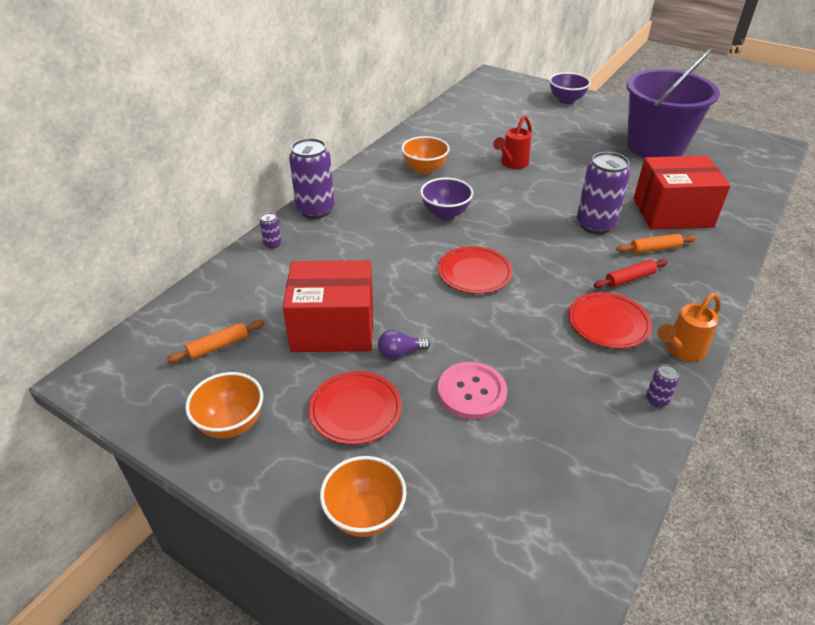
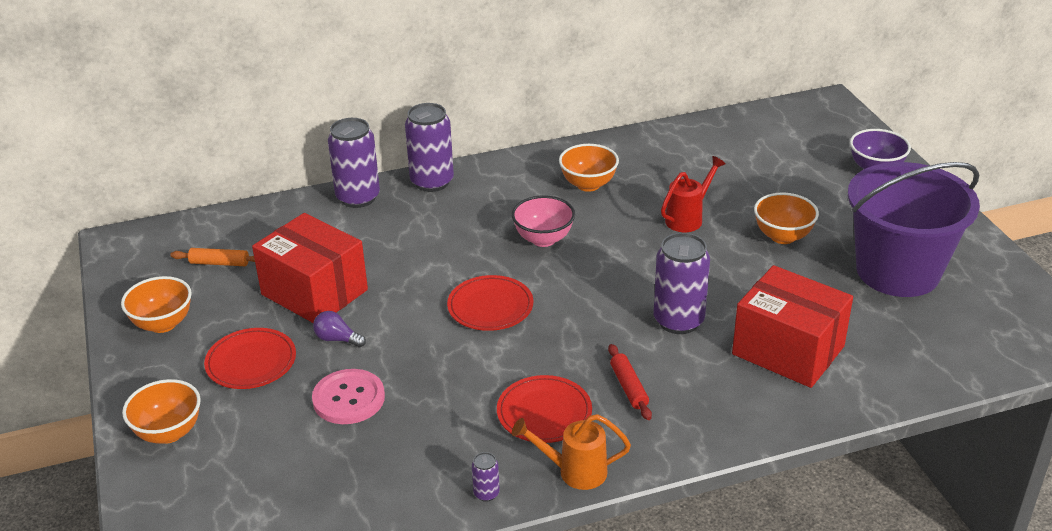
camera: 40 degrees right, 5 degrees down
(272, 244) = (358, 198): purple can -> purple can, size x2.28
(445, 214) = (543, 239): purple bowl -> pink bowl
(512, 164) = (688, 218): red watering can -> red watering can turned 150 degrees clockwise
(575, 153) = (782, 236): none -> orange bowl
(629, 279) = (629, 387): red rolling pin -> red rolling pin turned 60 degrees clockwise
(654, 249) = (703, 374): orange rolling pin -> none

